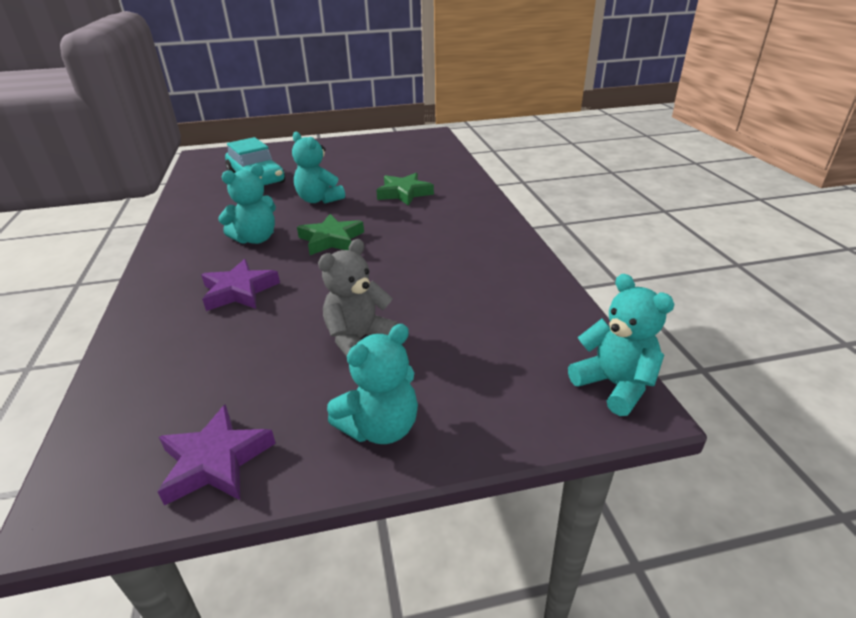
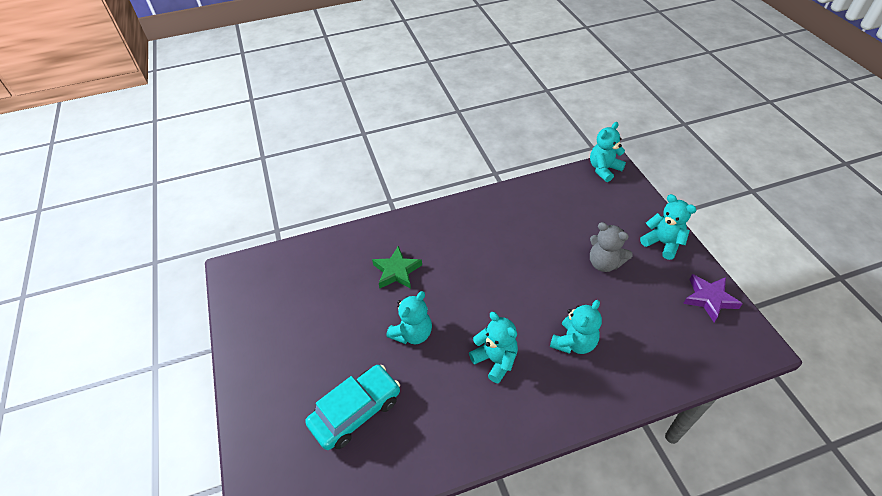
camera: 95 degrees left, 15 degrees up
(239, 291) = (573, 343): purple star -> turquoise teddy bear
(331, 240) = (488, 305): green star -> none

